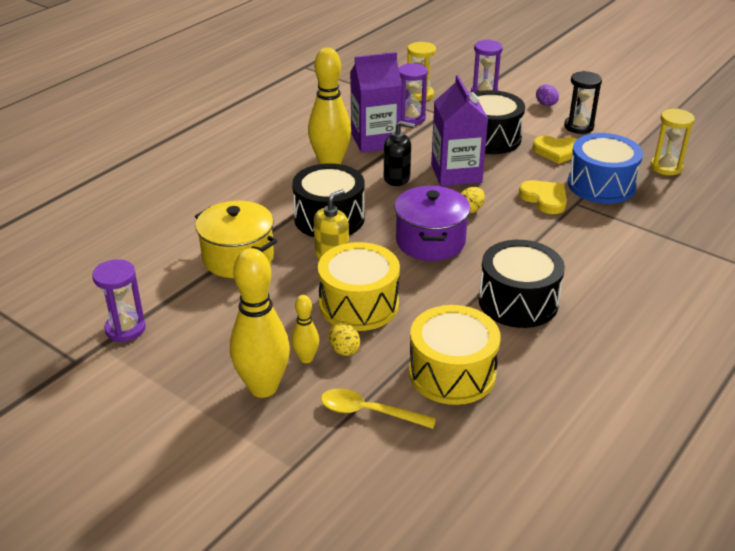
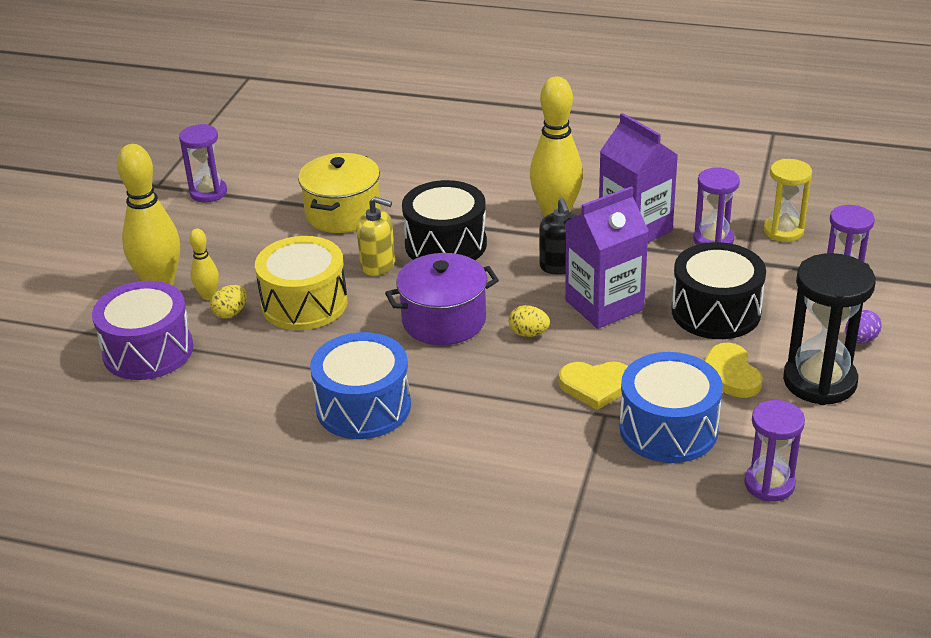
camera: 70 degrees right, 0 degrees up
(369, 412) = (148, 351): yellow spoon -> purple drum
(452, 373) = (222, 387): yellow drum -> none
(518, 301) = (363, 407): black drum -> blue drum
(544, 199) = (596, 386): yellow heart -> yellow heart turned 60 degrees clockwise
(578, 127) = (819, 381): black hourglass -> black hourglass, size x1.58
(666, 167) = (769, 484): yellow hourglass -> purple hourglass

